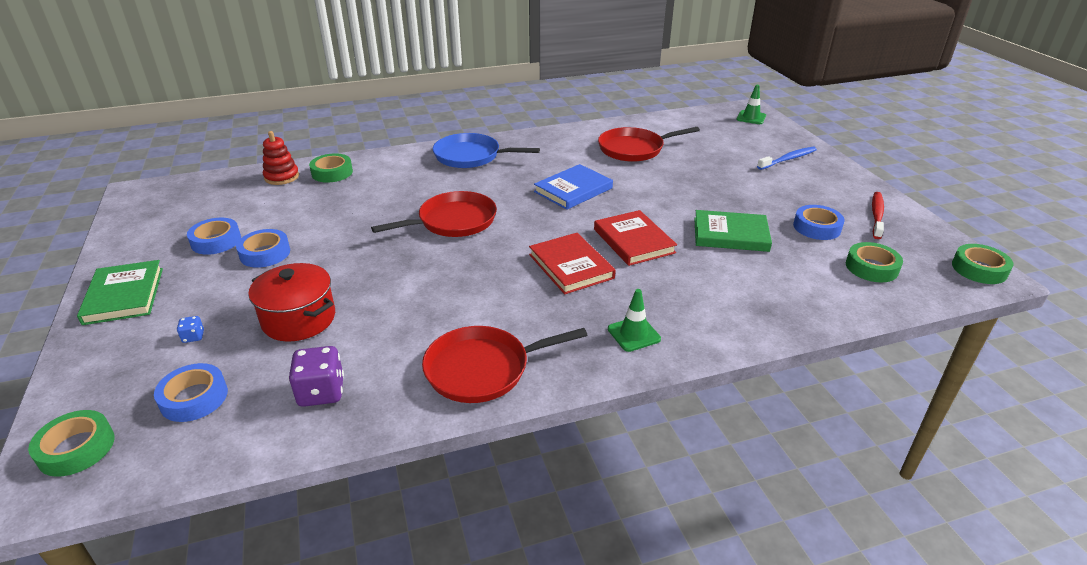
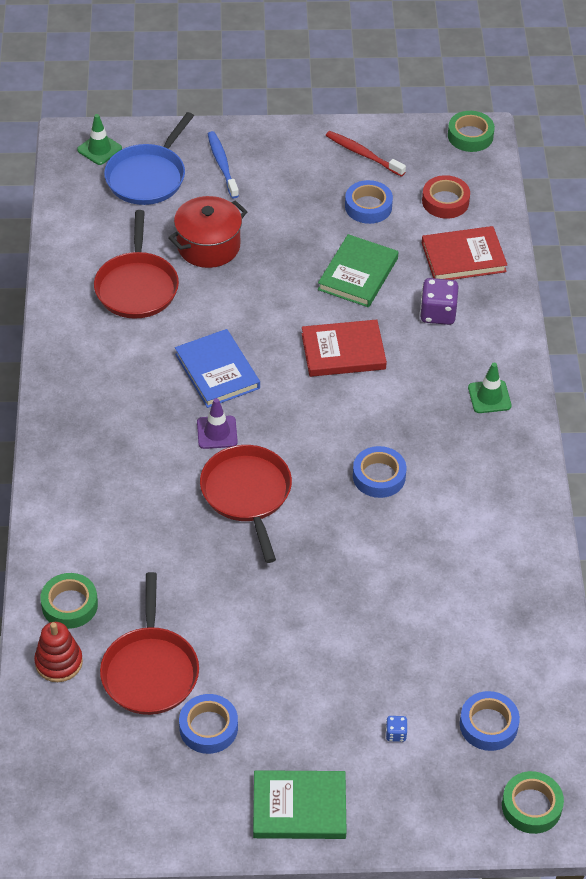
camera: 75 degrees left, 15 degrees up
(265, 253) = (255, 677): blue tape -> blue tape (379, 476)
(299, 319) = (393, 645): red pot -> red pot (208, 246)
(321, 392) = (505, 629): purple dice -> purple dice (438, 313)
(470, 156) = (85, 451): blue pan -> blue pan (148, 177)
(482, 369) = (506, 511): red pan -> red pan (150, 671)
(511, 199) = (217, 432): none -> purple traffic cone
(571, 266) = (372, 413): red book -> red book (463, 257)
(871, 267) = (445, 201): green tape -> red tape

